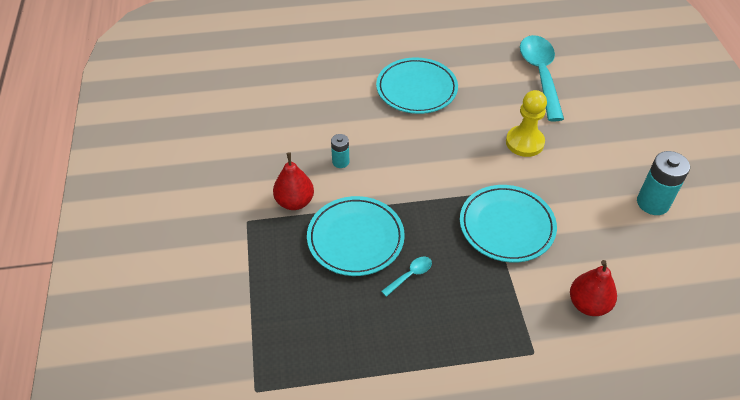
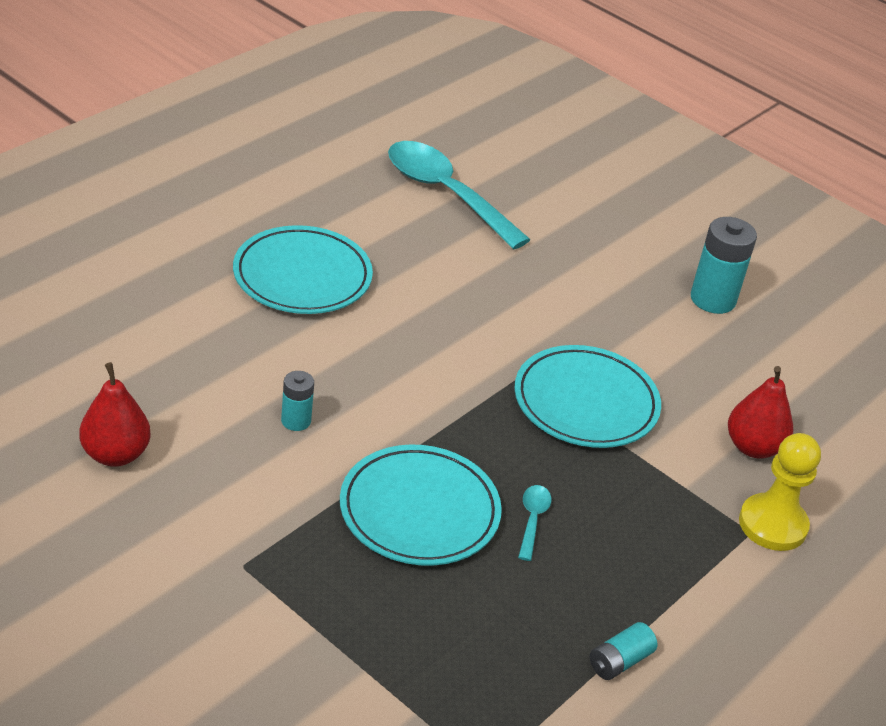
camera: 45 degrees left, 10 degrees down
(295, 202) = (286, 505): red pear -> red pear (115, 454)
(380, 379) = (619, 661): none -> turquoise battery
(524, 142) = (509, 289): yellow pawn -> yellow pawn (772, 524)

